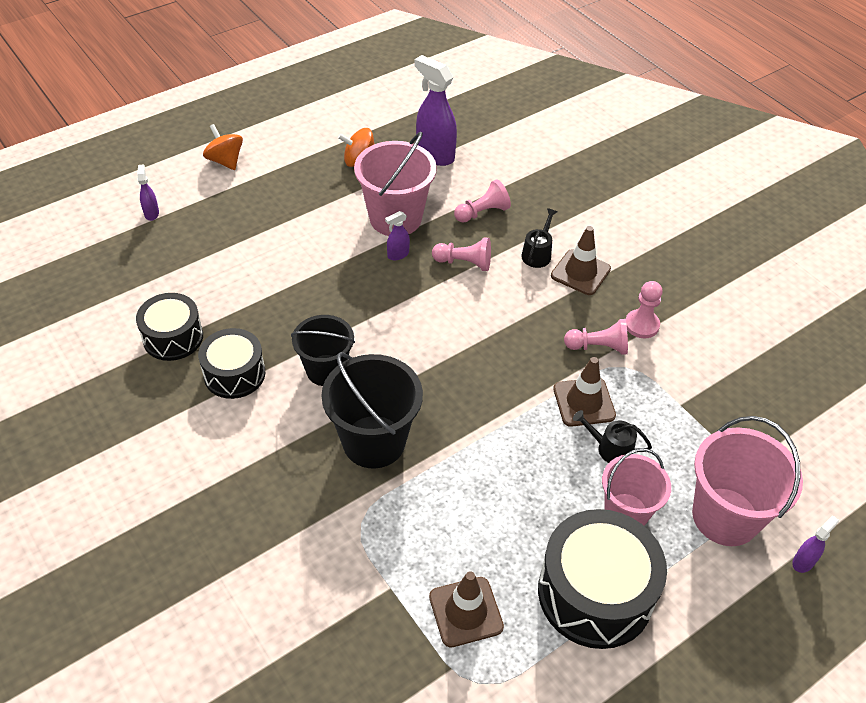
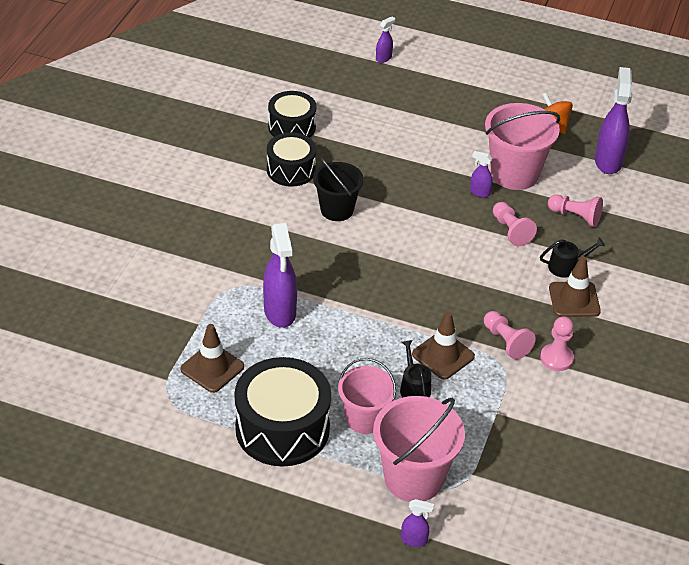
camera: 55 degrees right, 5 degrees down
(225, 161) = (471, 62): orange spinning top -> none
(374, 441) = (301, 262): black bucket -> none
(430, 501) = (280, 312): none -> purple spray bottle

